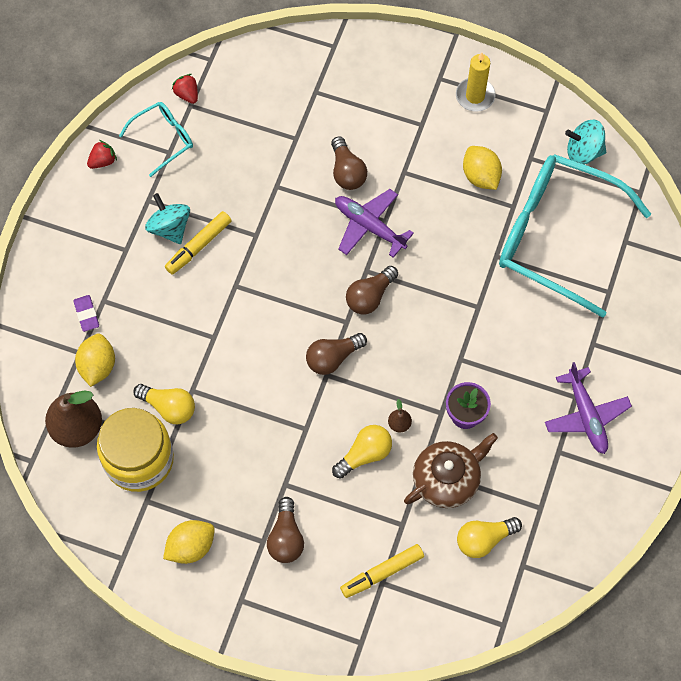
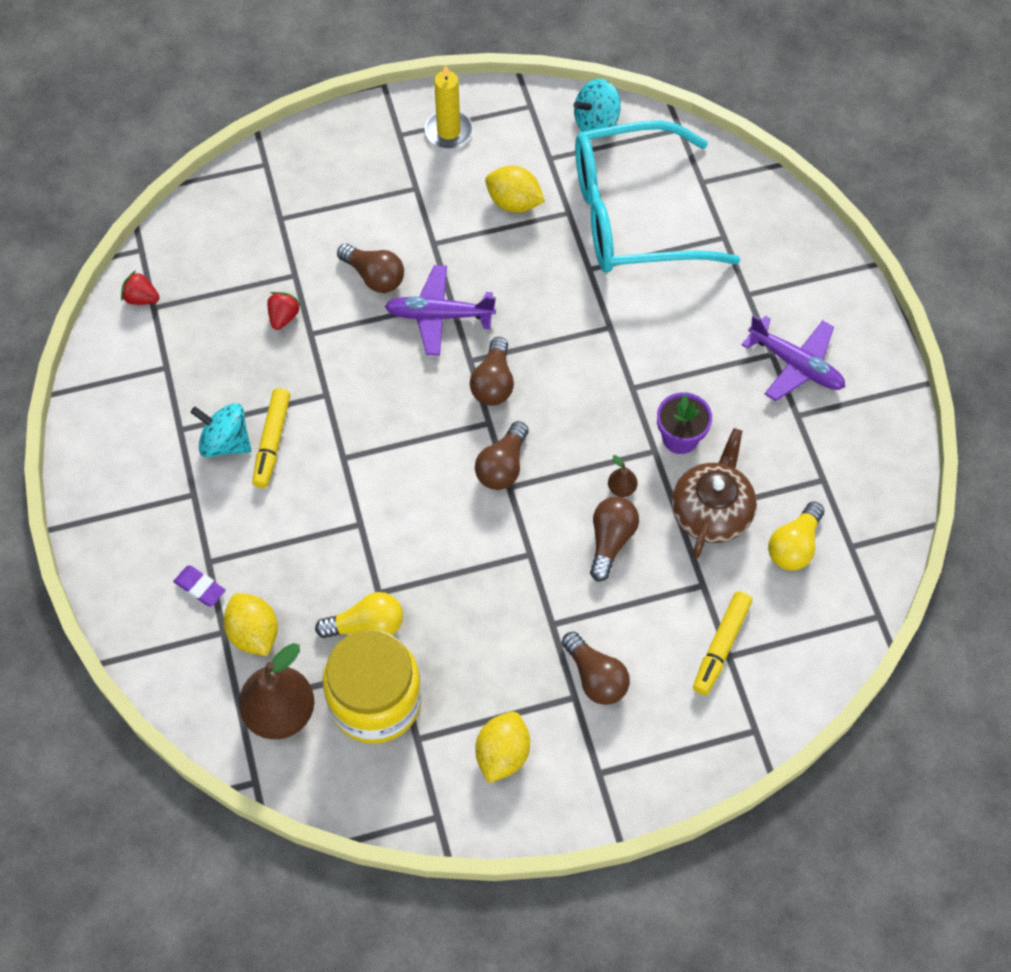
camera: 35 degrees left, 5 degrees down
(103, 161) = (97, 419): red strawberry -> red strawberry (283, 317)
(163, 139) = (149, 357): turquoise glasses -> none
(364, 454) = (610, 541): yellow light bulb -> brown light bulb

